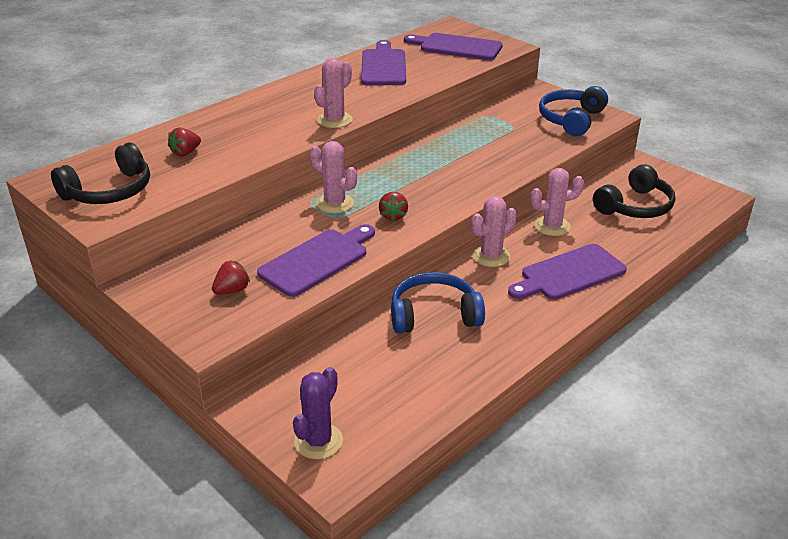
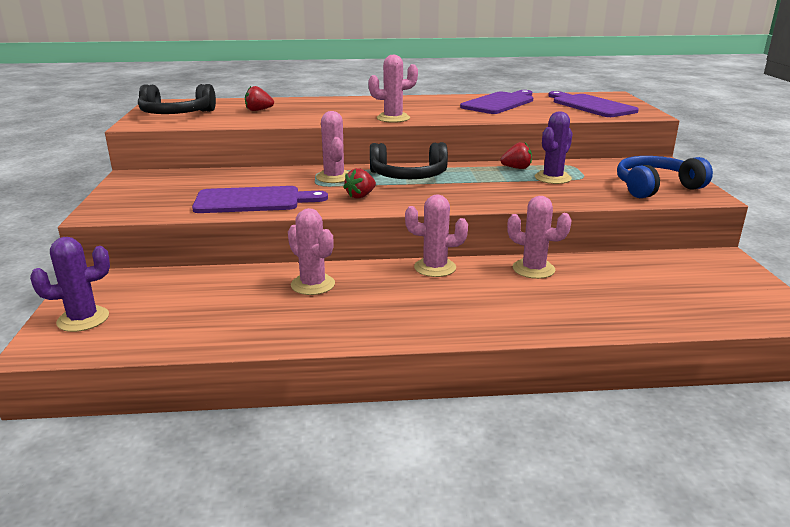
camera: 40 degrees right, 10 degrees down
(232, 290) = (169, 196): red strawberry -> red strawberry (516, 168)
(434, 315) = (313, 285): blue headphones -> pink cactus
(496, 136) = (552, 178): none -> purple cactus
(569, 274) = (486, 307): purple cutting board -> none
(635, 206) = (656, 286): black headphones -> black headphones (408, 176)

